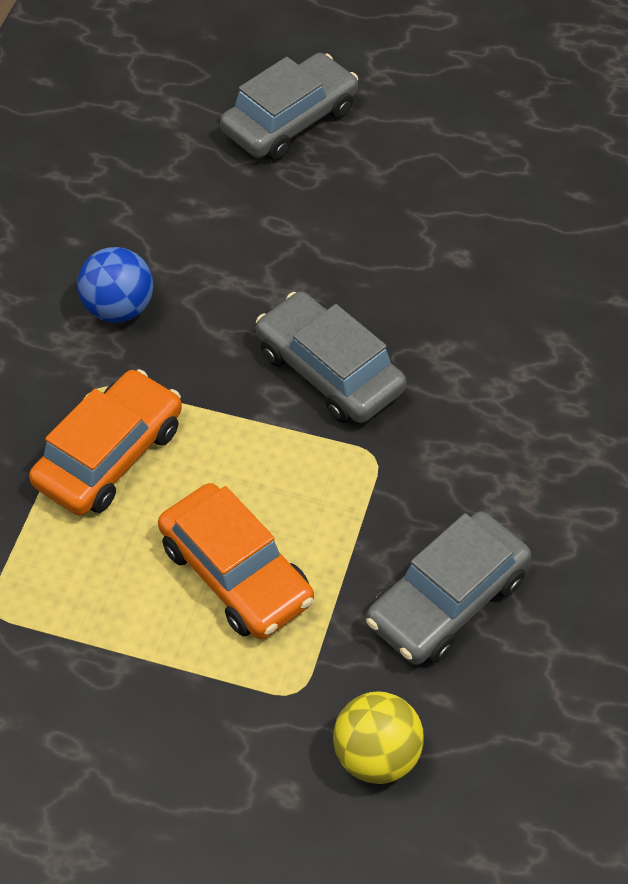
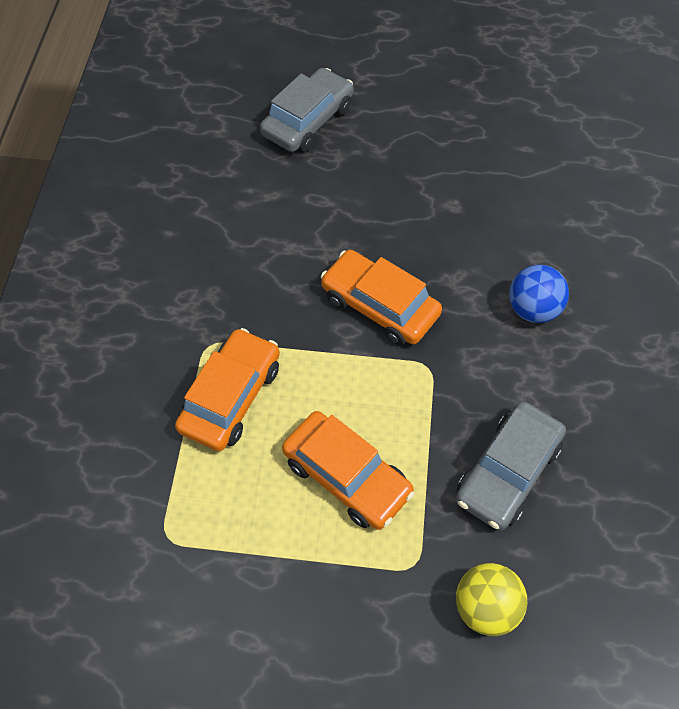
camera: 10 degrees left, 5 degrees up
(119, 308) = (213, 280): blue ball -> blue ball (533, 309)
(329, 370) = (380, 305): grey car -> orange car

